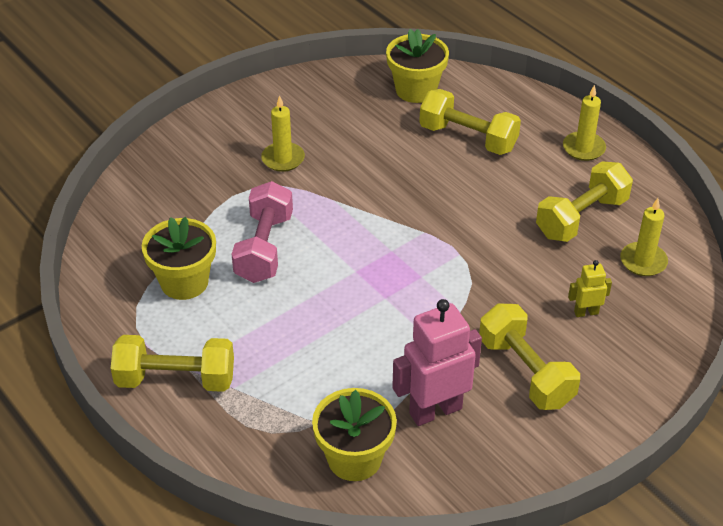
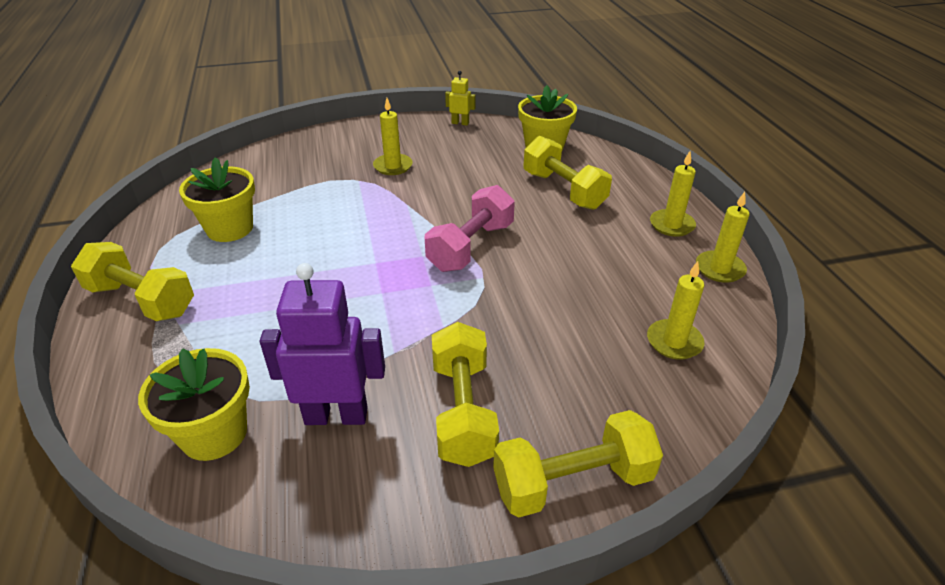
camera: 25 degrees right, 5 degrees down
(264, 248) = (317, 222): pink dumbbell -> pink dumbbell (471, 247)
(435, 410) = (336, 415): pink robot -> purple robot
(581, 218) = (630, 281): yellow dumbbell -> yellow dumbbell (572, 482)
(586, 312) = (575, 372): yellow robot -> yellow robot (460, 123)
(644, 182) = (719, 269): none -> yellow candle

